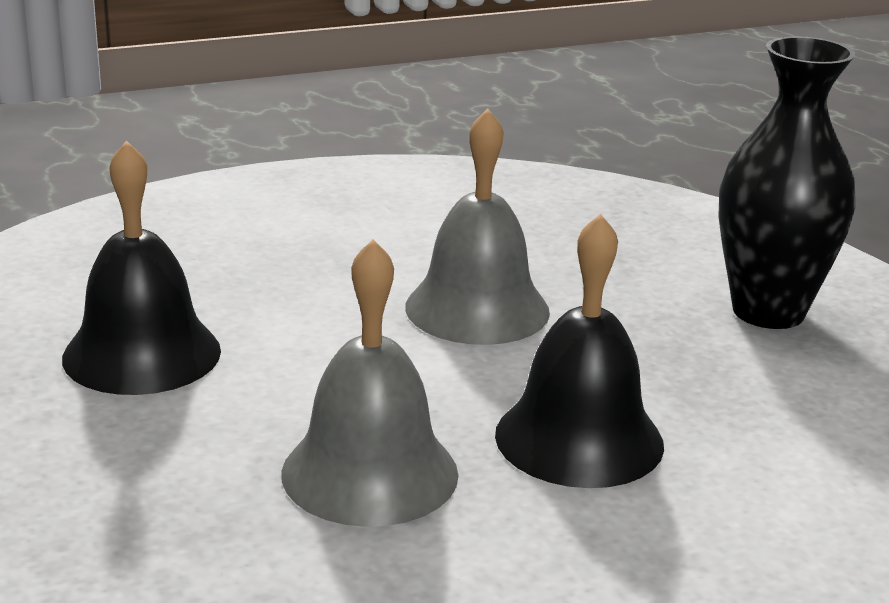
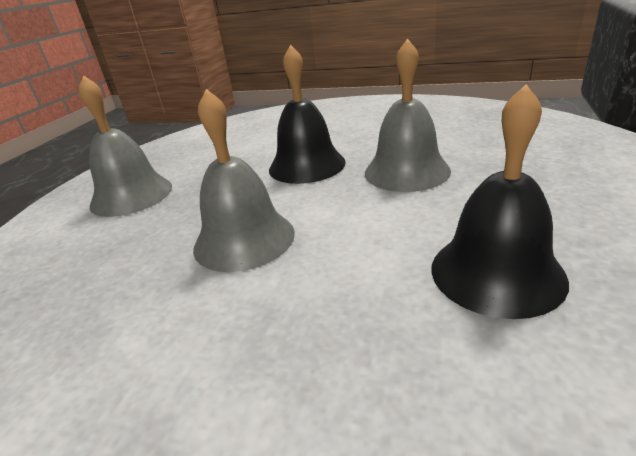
camera: 135 degrees left, 5 degrees up
(768, 312) = (131, 195): black vase -> grey bell

